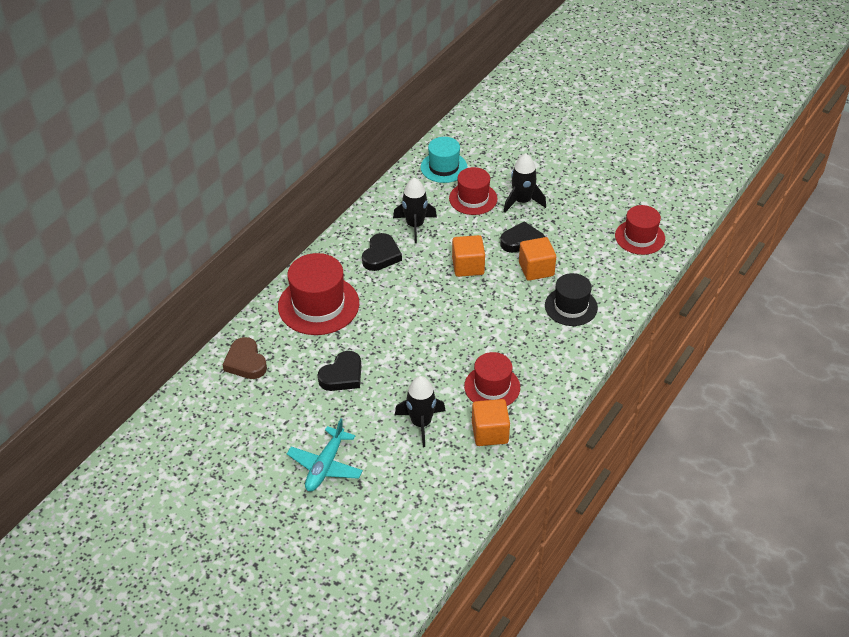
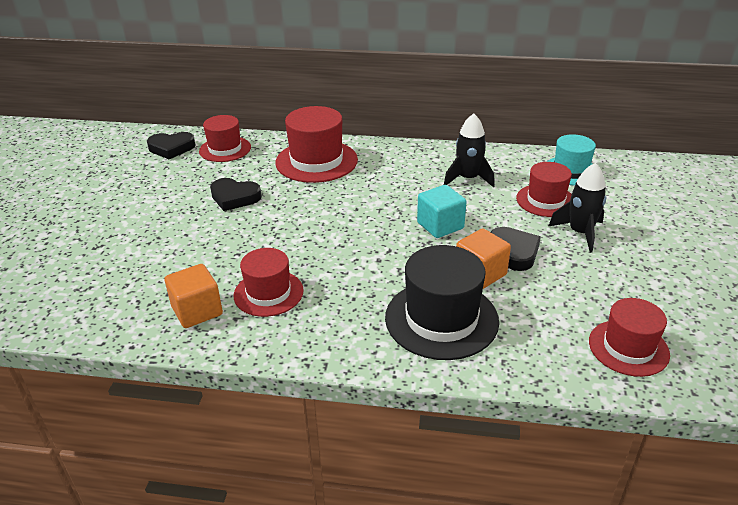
camera: 65 degrees right, 10 degrees down
(245, 362) = (225, 149): brown heart -> red hat
(325, 466) = (115, 221): turquoise plane -> none
(381, 255) = (408, 173): black heart -> black heart (171, 148)
(421, 423) = (192, 260): black rocket -> none
(468, 266) = (440, 226): orange cube -> turquoise cube
(571, 306) = (441, 319): black hat -> black hat, size x1.55

